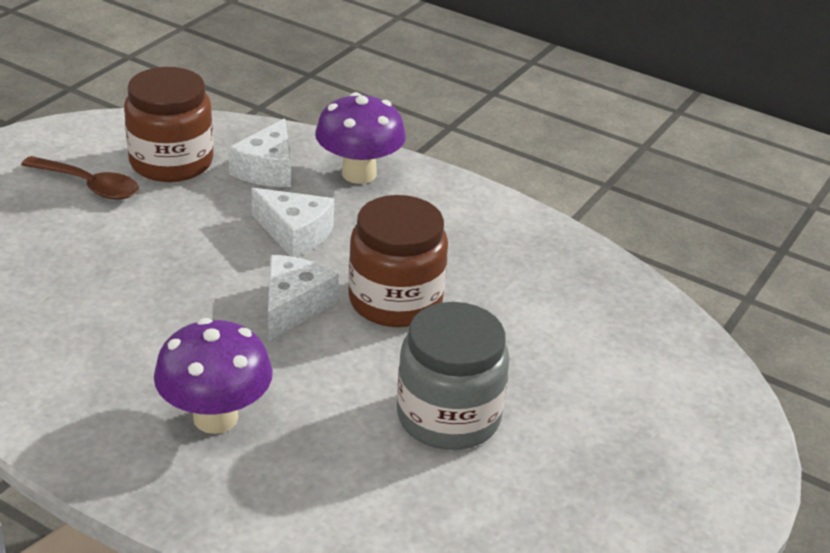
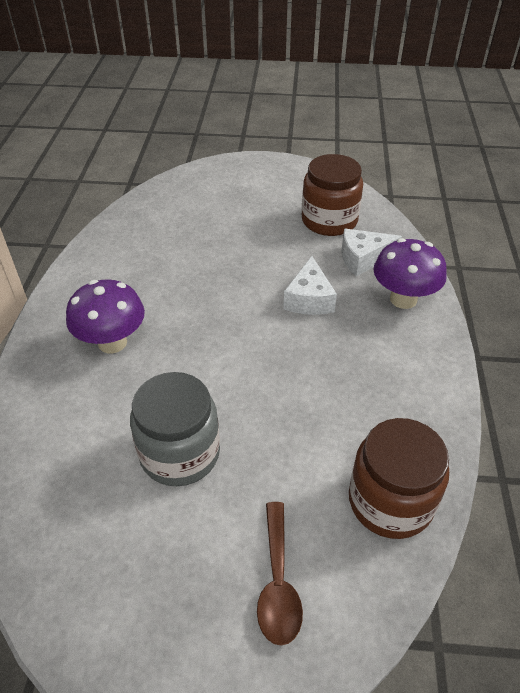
camera: 65 degrees right, 10 degrees up
(89, 186) = (276, 204): brown spoon -> brown spoon (278, 582)
(294, 306) = (237, 330): white cheese -> none
(395, 300) = (281, 375): brown jar -> brown jar (390, 501)

